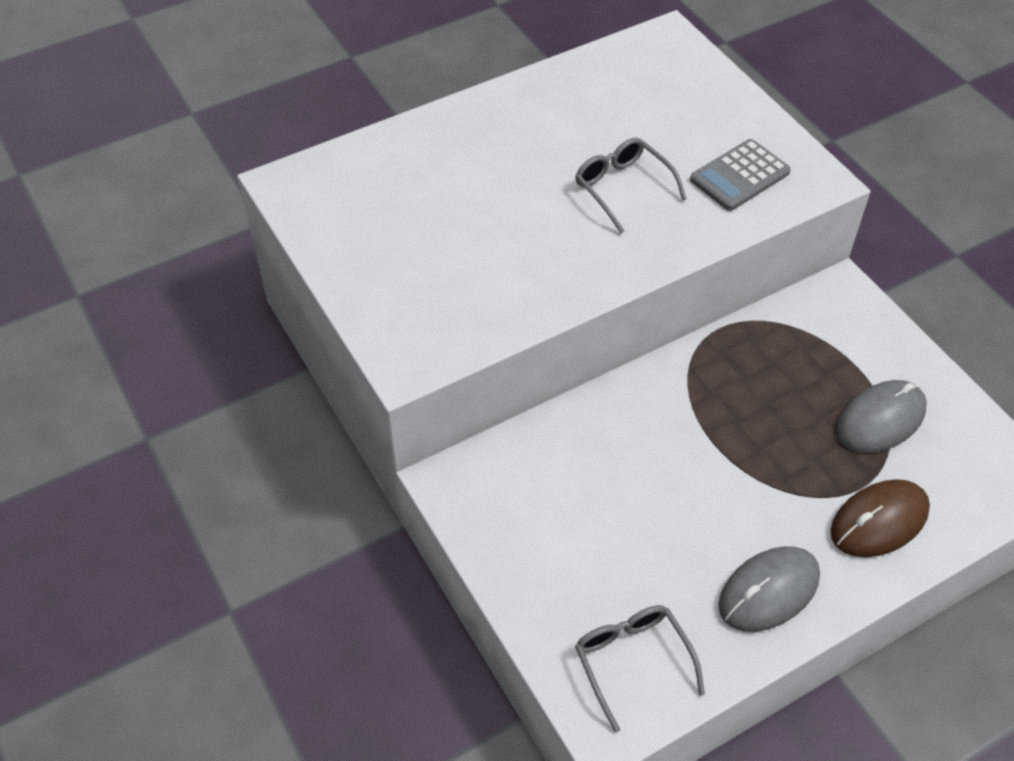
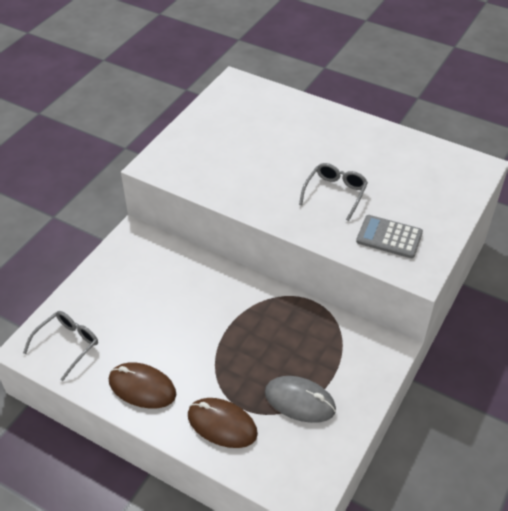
camera: 60 degrees right, 5 degrees down
(768, 591) = (142, 387): grey mouse -> brown mouse

